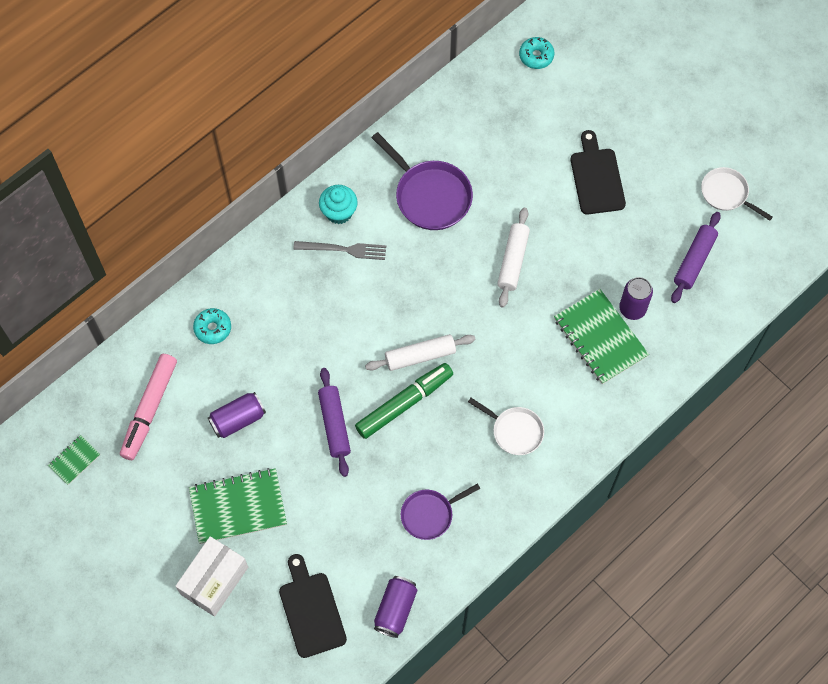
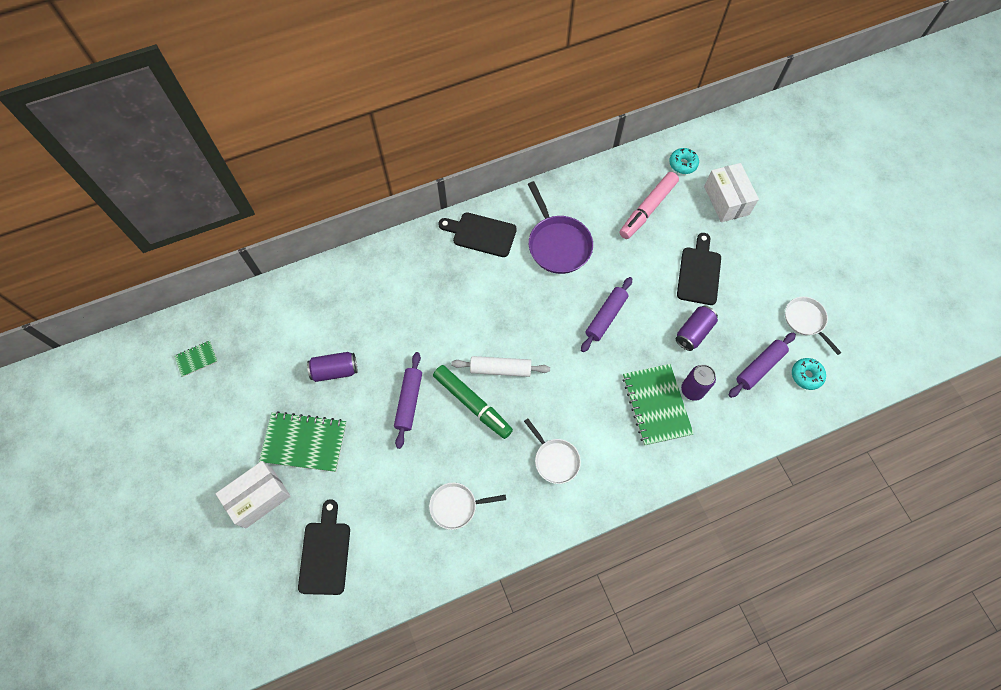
camera: 20 degrees right, 0 degrees up
(149, 409) = (271, 339): pink marker -> pink marker (647, 209)
(213, 328) = (346, 292): turquoise donut -> turquoise donut (806, 375)
(339, 212) = (481, 234): turquoise cupcake -> black cutting board
(343, 250) = (473, 264): grey fork -> none
(395, 609) = (395, 579): purple can -> purple can (693, 332)
(404, 403) = (472, 404): green marker -> green marker turned 60 degrees clockwise
(430, 514) = (456, 506): purple pan -> white pan
(513, 261) = (605, 317): white rolling pin -> purple rolling pin
(598, 84) = (726, 200): none -> white box

